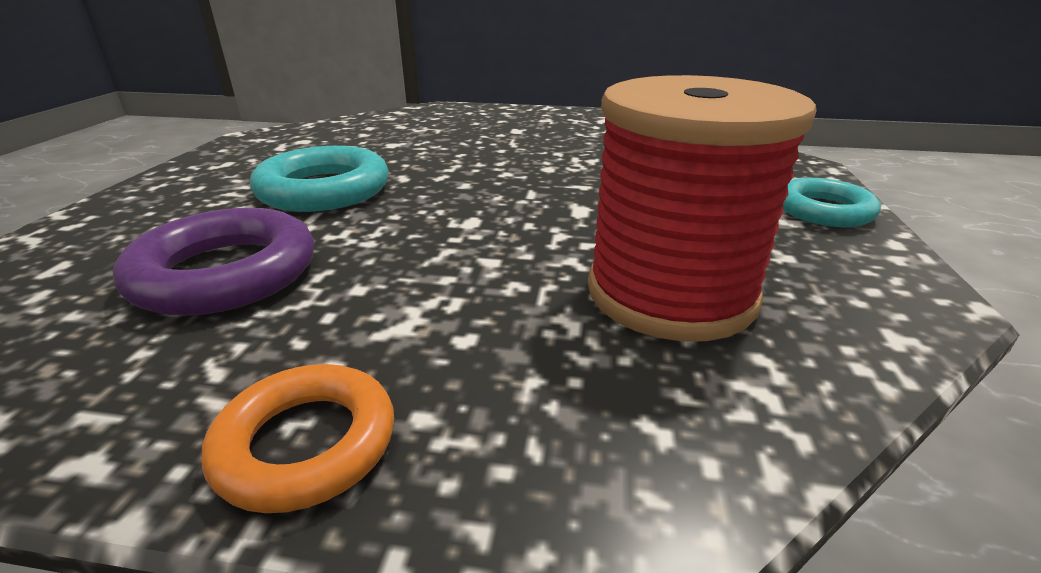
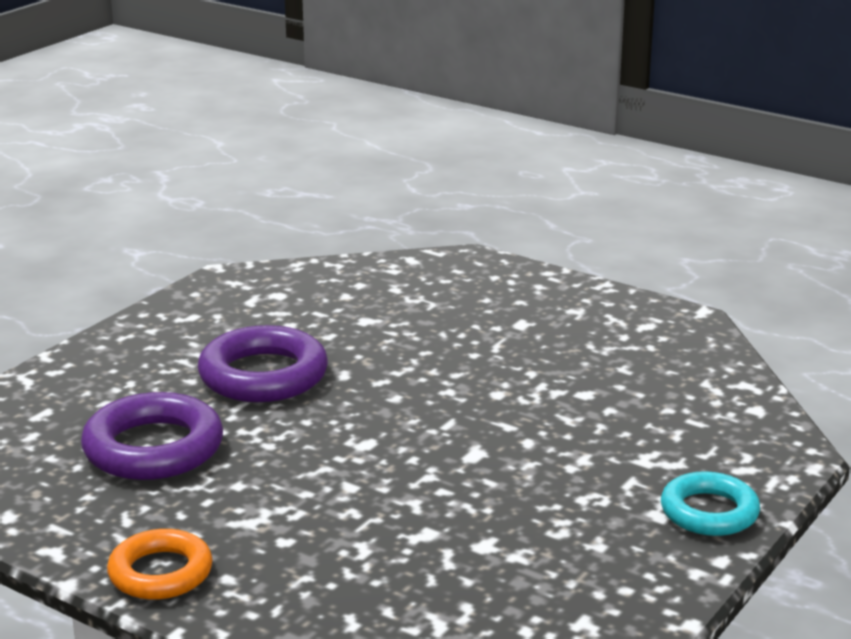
camera: 25 degrees right, 5 degrees down
(324, 190) = (263, 375): turquoise ring -> purple ring
(670, 293) = (459, 548): red spool -> none

